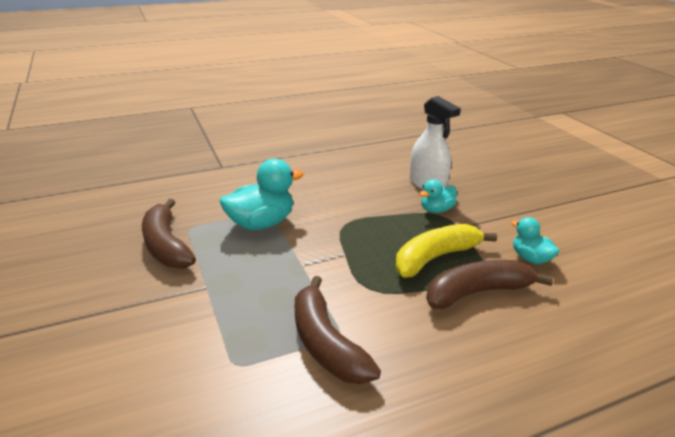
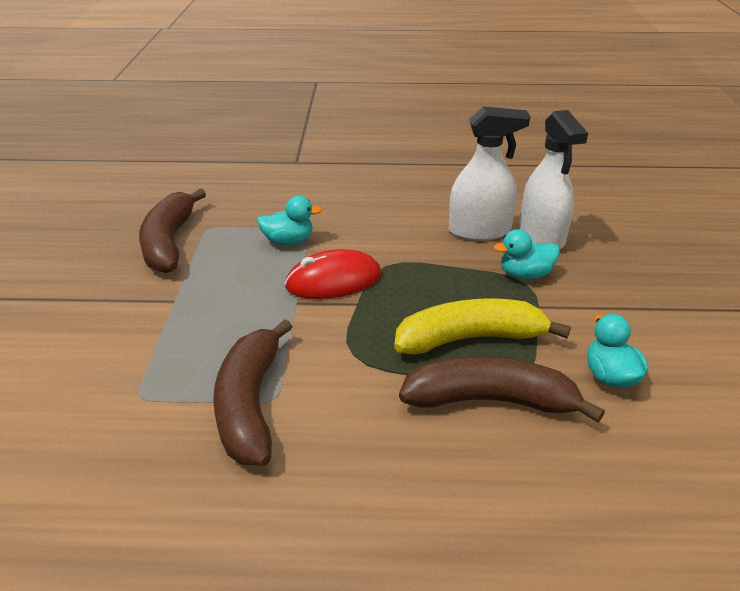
camera: 25 degrees right, 5 degrees up
(261, 223) = (288, 241): turquoise duck -> turquoise duck, size x0.58
(316, 243) = (333, 280): none -> red mouse
(387, 188) = (479, 231): none -> white spray bottle

